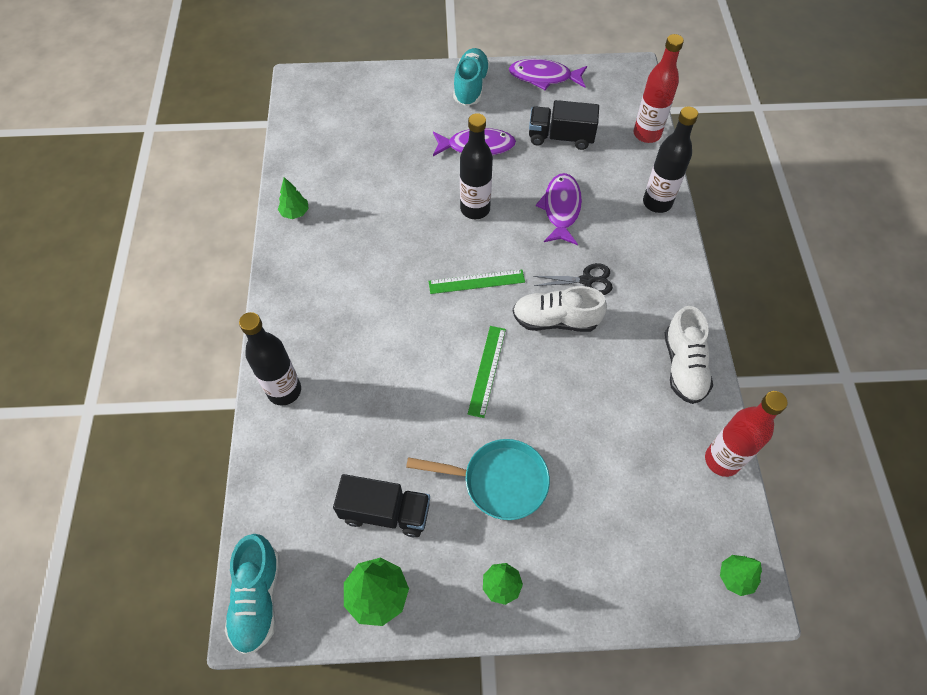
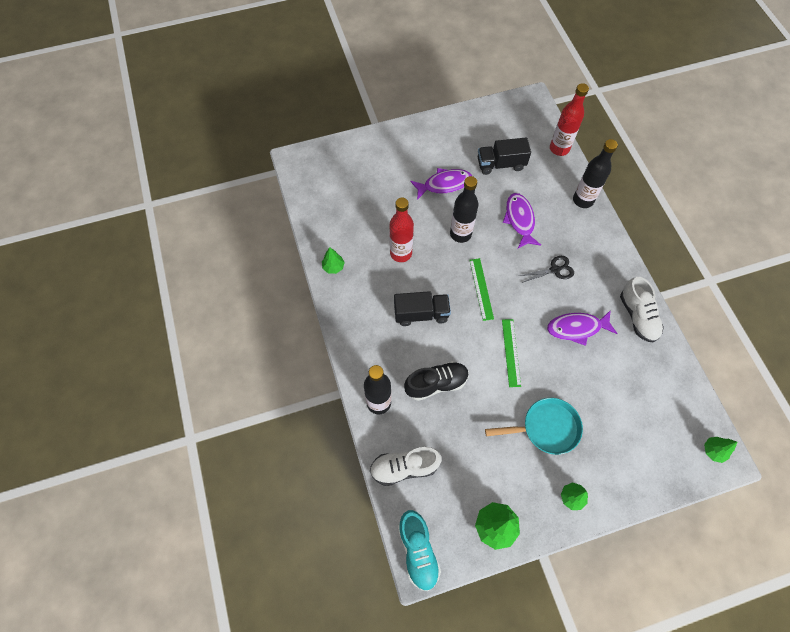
camera: 15 degrees left, 5 degrees up
(370, 386) = (436, 383): none -> black shoe
(385, 512) = (480, 469): black truck -> black truck (421, 314)
(471, 86) = (423, 137): turquoise shoe -> none
(476, 281) = (481, 289): green ruler -> green ruler turned 75 degrees counterclockwise
(544, 77) = (472, 118): purple fish -> purple fish (577, 328)
(555, 320) = (544, 304): white shoe -> white shoe (404, 467)
(722, 460) = (681, 375): red bottle -> red bottle (401, 253)

